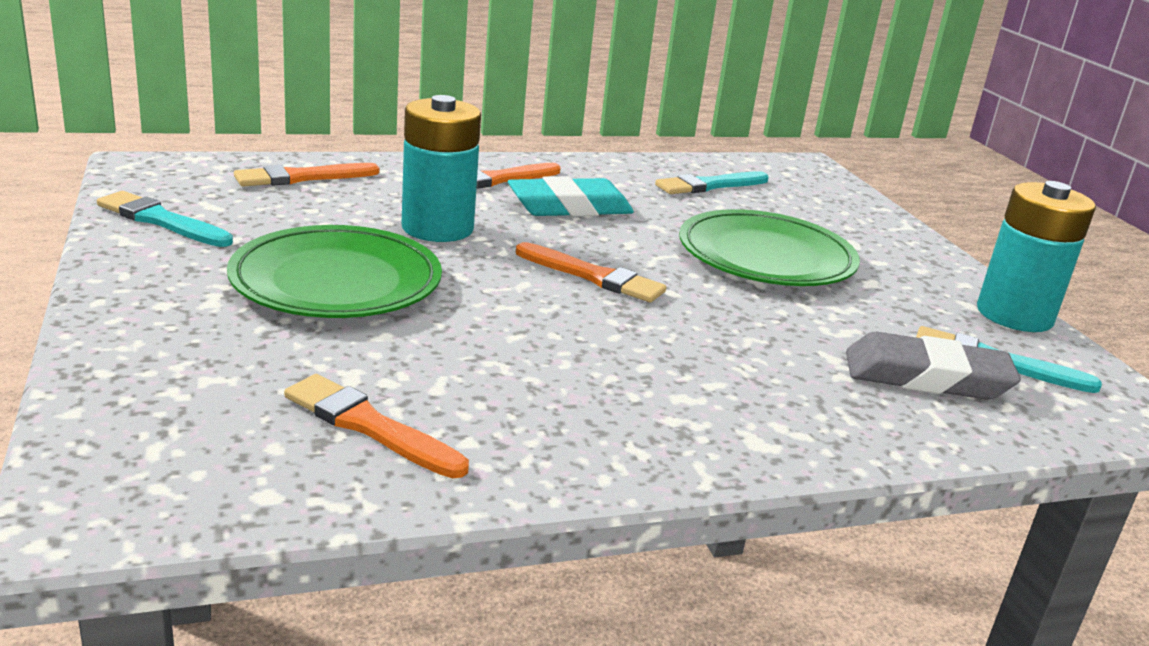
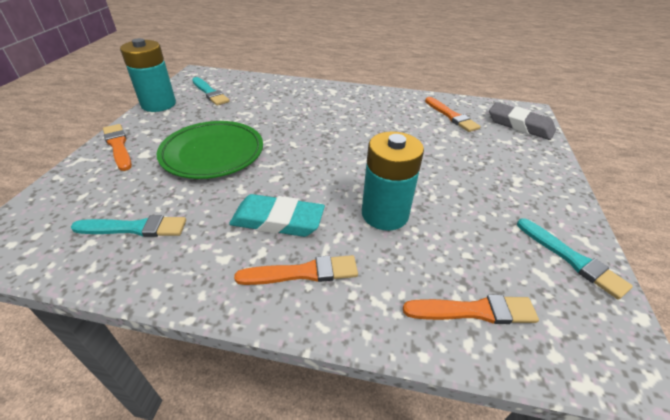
camera: 150 degrees left, 15 degrees up
(336, 281) = (456, 180): green plate -> none
(592, 276) = (322, 159): orange brush -> orange brush (118, 146)
(926, 377) = (246, 94): grey eraser -> grey eraser (519, 125)

